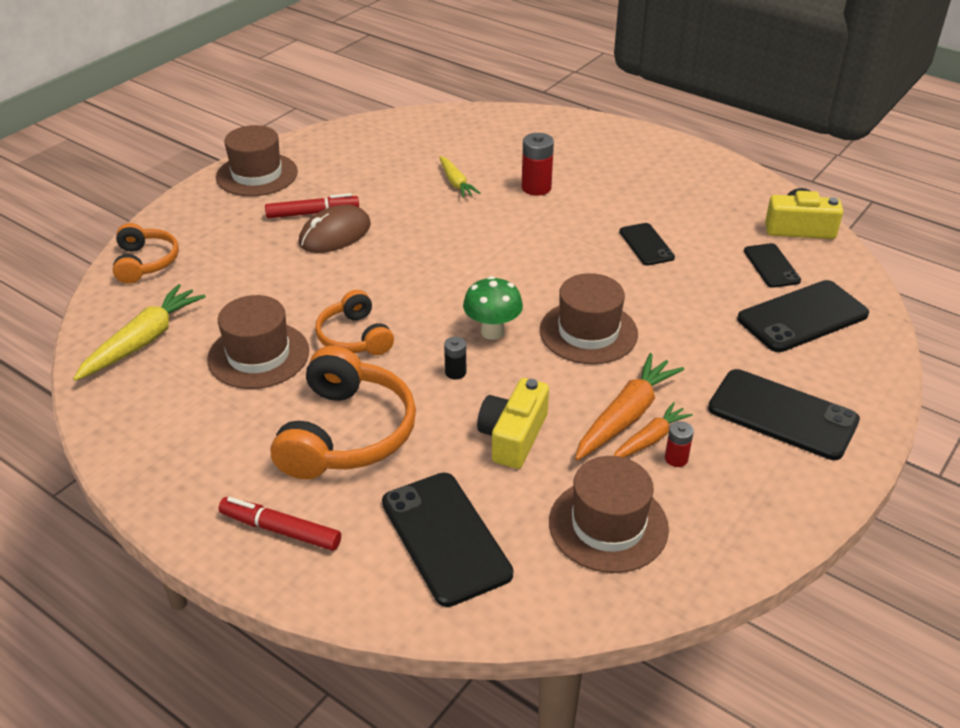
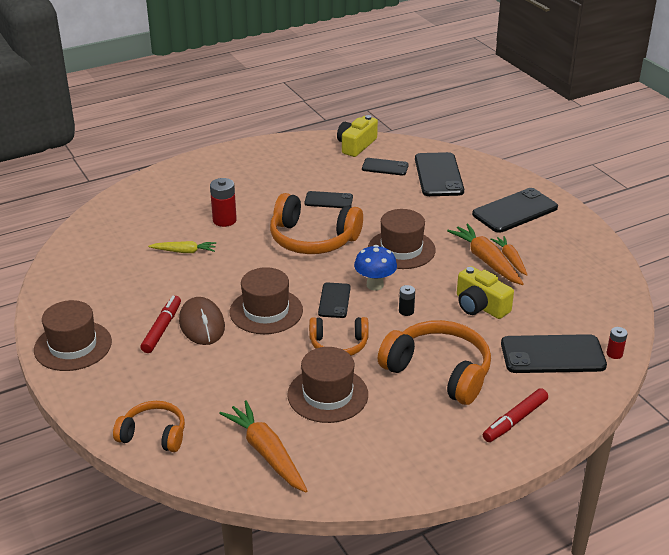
camera: 65 degrees left, 5 degrees down
(143, 341) = (266, 453): yellow carrot -> orange carrot
(438, 309) = (334, 300): none -> black phone
(492, 332) = (375, 285): green mushroom -> blue mushroom
(551, 257) = (312, 239): none -> orange headphones
(608, 525) = (569, 294): brown hat -> brown hat (266, 311)
(676, 459) = (530, 256): red battery -> red battery (614, 354)

